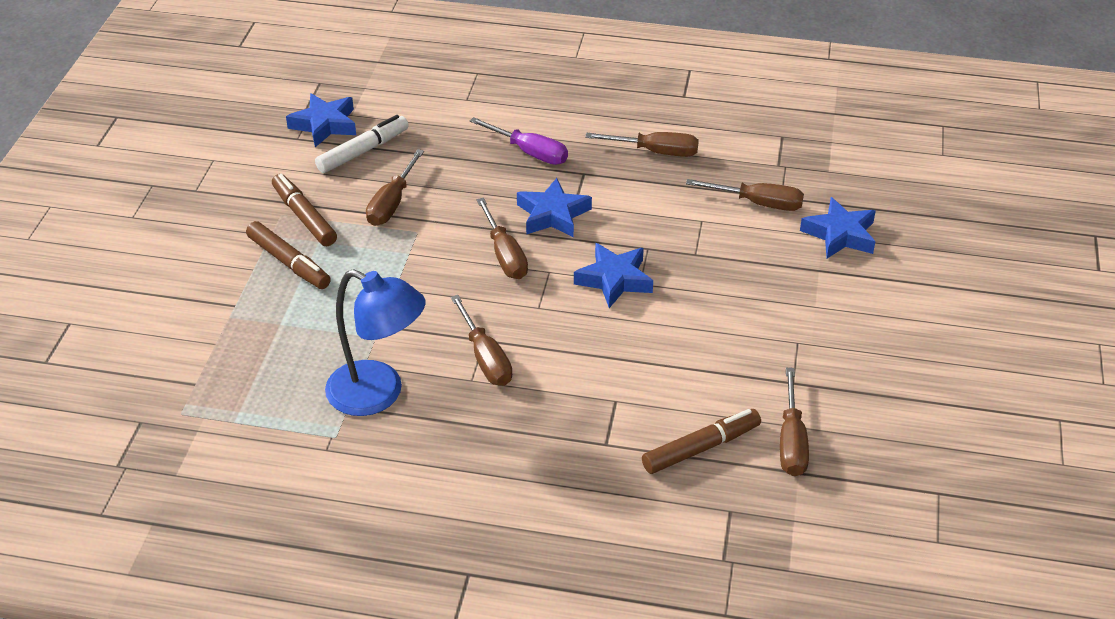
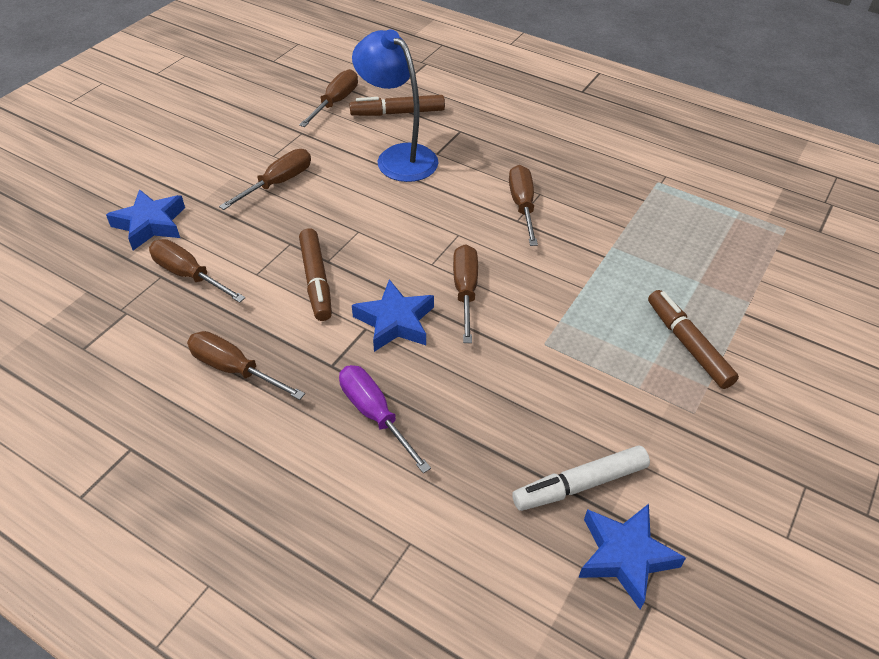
camera: 160 degrees left, 5 degrees up
(304, 217) = (667, 400): brown marker -> brown marker (316, 280)
(378, 394) = (618, 201): blue lamp -> blue lamp (398, 157)
(392, 203) = (562, 389): brown screwdriver -> brown screwdriver (278, 183)
(614, 280) = (378, 239): blue star -> none

